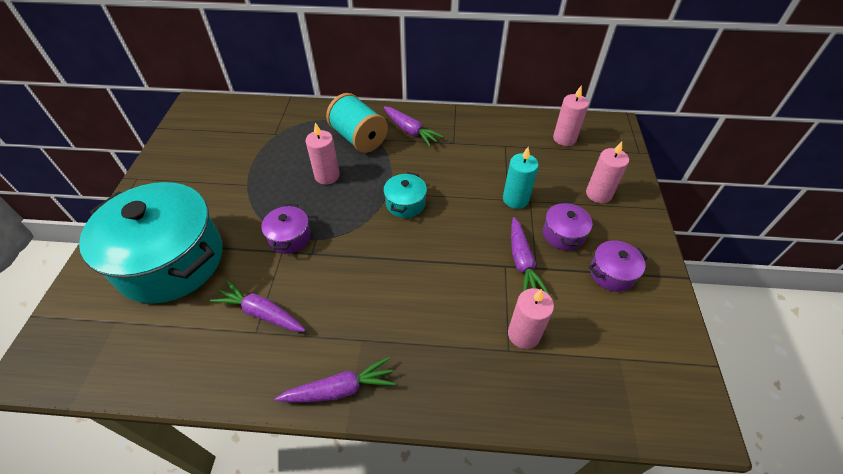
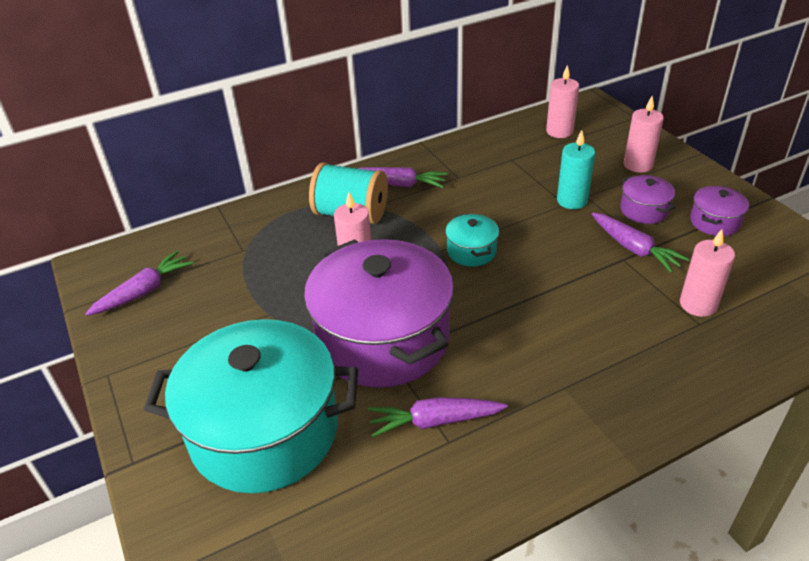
camera: 30 degrees left, 10 degrees down
(290, 237) = (383, 339): purple pot -> purple pot, size x2.37
(340, 389) = (592, 439): purple carrot -> purple carrot (144, 291)

